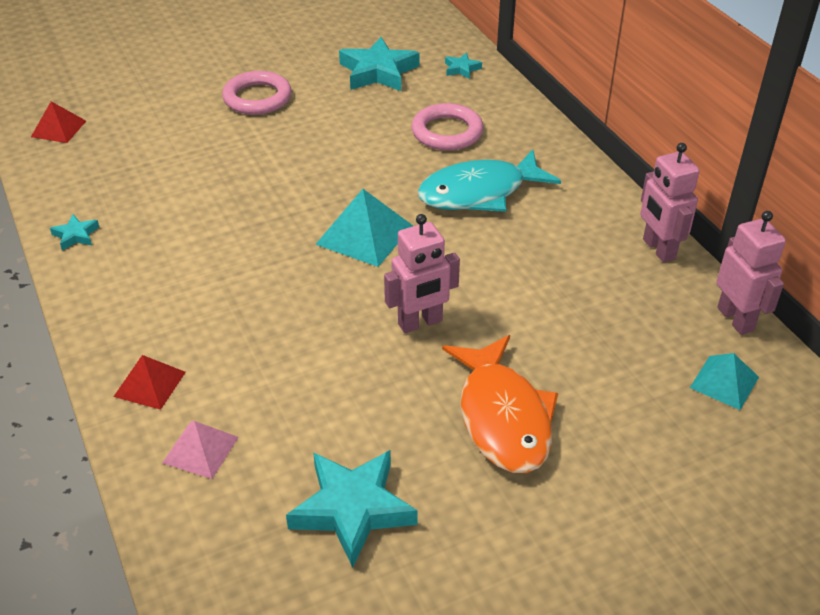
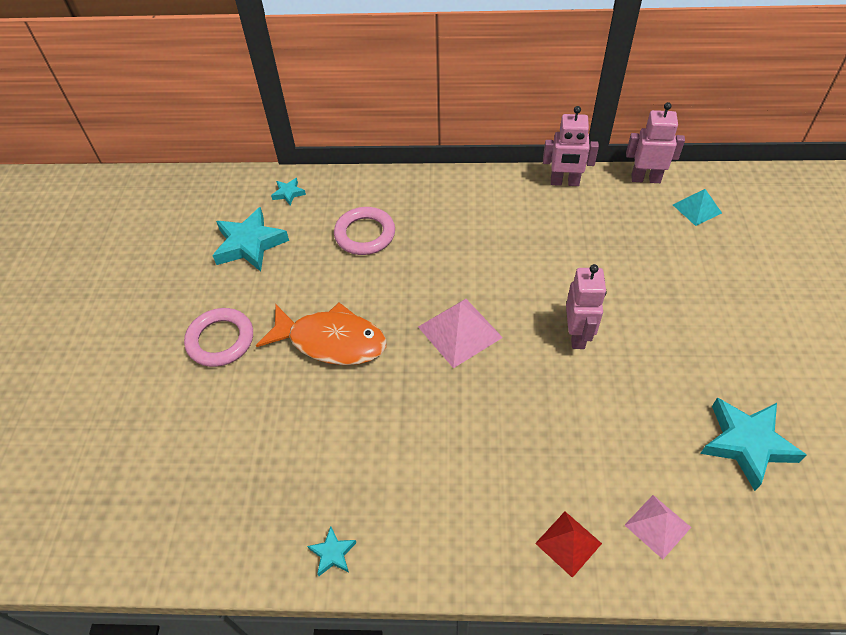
camera: 60 degrees left, 10 degrees up
(58, 129) = (139, 526): red pyramid -> none
(364, 234) = (459, 332): turquoise pyramid -> pink pyramid
(479, 193) = (451, 245): turquoise fish -> none
(503, 417) = (688, 326): orange fish -> orange fish (331, 341)

